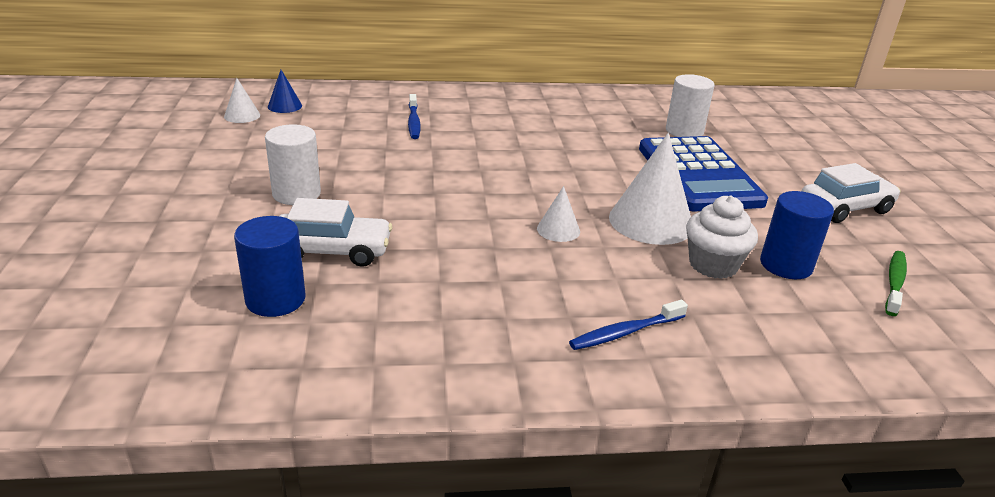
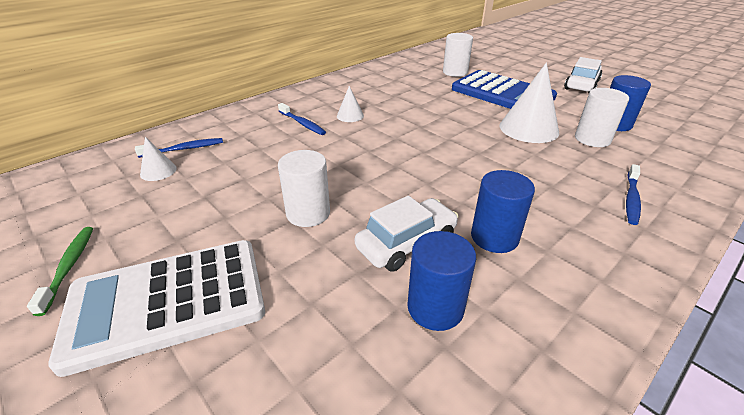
camera: 35 degrees left, 5 degrees up
(126, 203) = (167, 302): none -> white calculator
(285, 106) = (184, 149): blue cone -> blue toothbrush
(413, 285) = (494, 237): none -> blue cylinder
(558, 230) = (499, 155): white cone -> white cone (350, 116)
(713, 265) = (592, 139): white cupcake -> white cylinder
(894, 283) = (658, 112): green toothbrush -> green toothbrush (69, 267)

